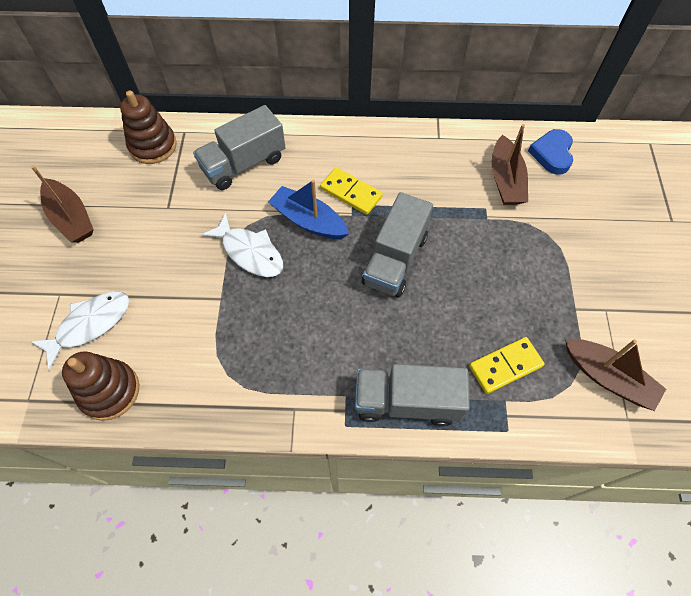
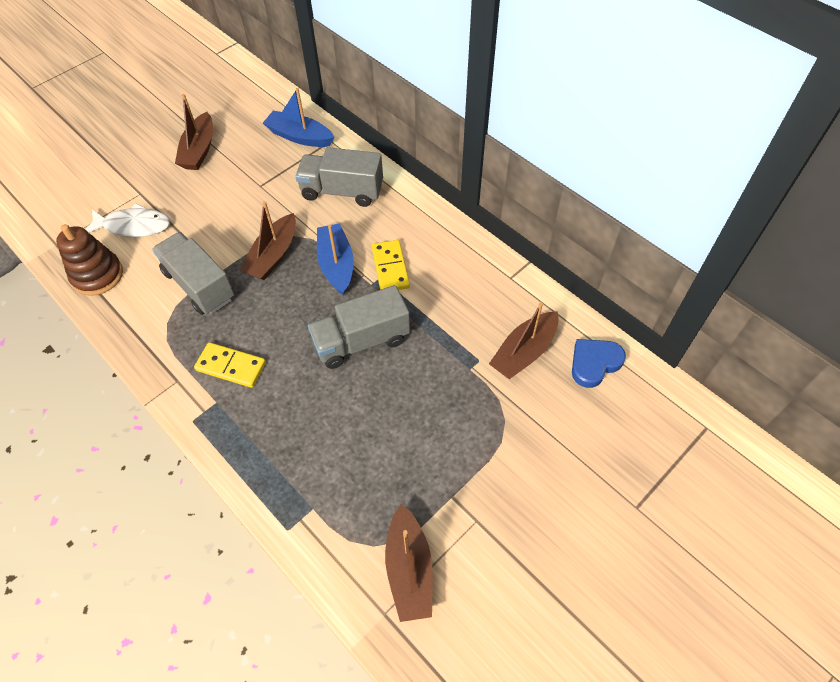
camera: 45 degrees right, 5 degrees down
(153, 146) = (299, 137): brown stacking toy -> blue boat
(250, 252) = (273, 255): white fish -> brown boat
(407, 402) = (247, 443): grey truck -> grey truck (199, 285)
(505, 366) = (343, 485): yellow domino -> yellow domino (231, 366)

